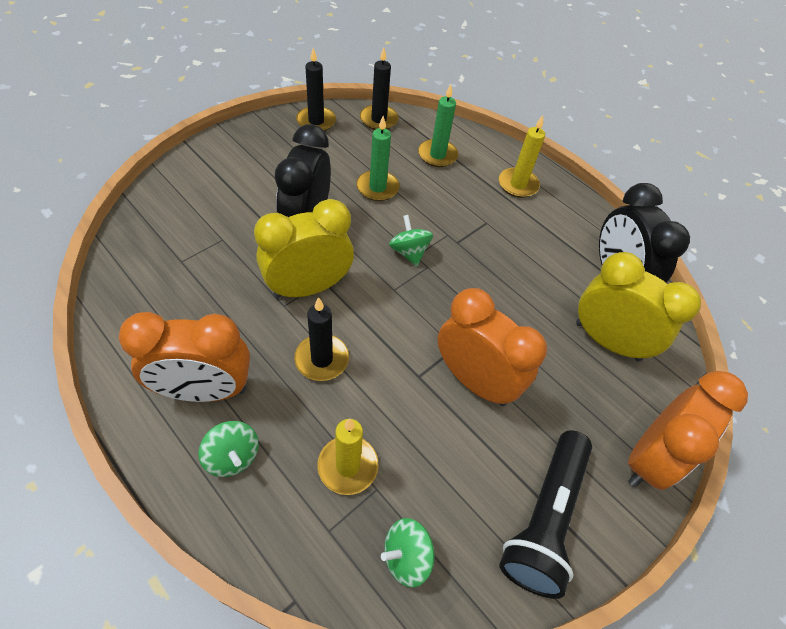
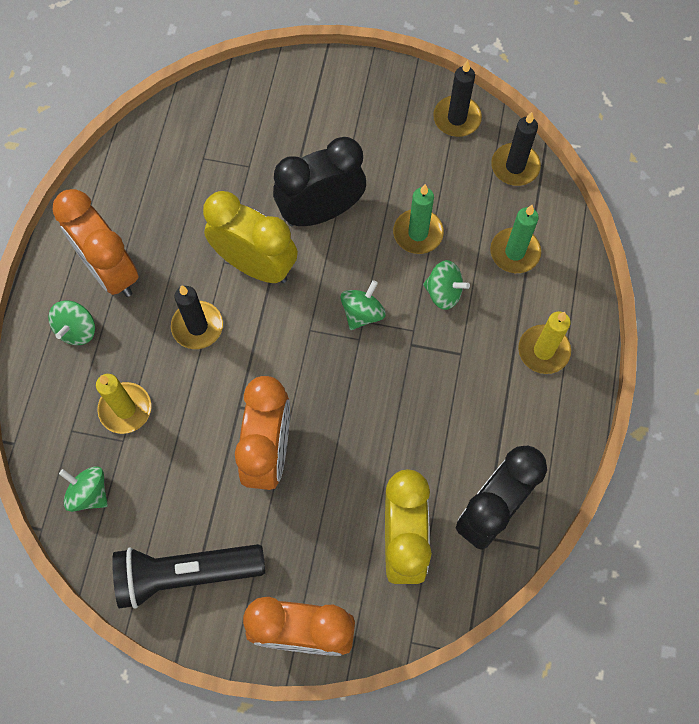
camera: 60 degrees right, 15 degrees up
(434, 203) = (443, 292): none -> green spinning top

